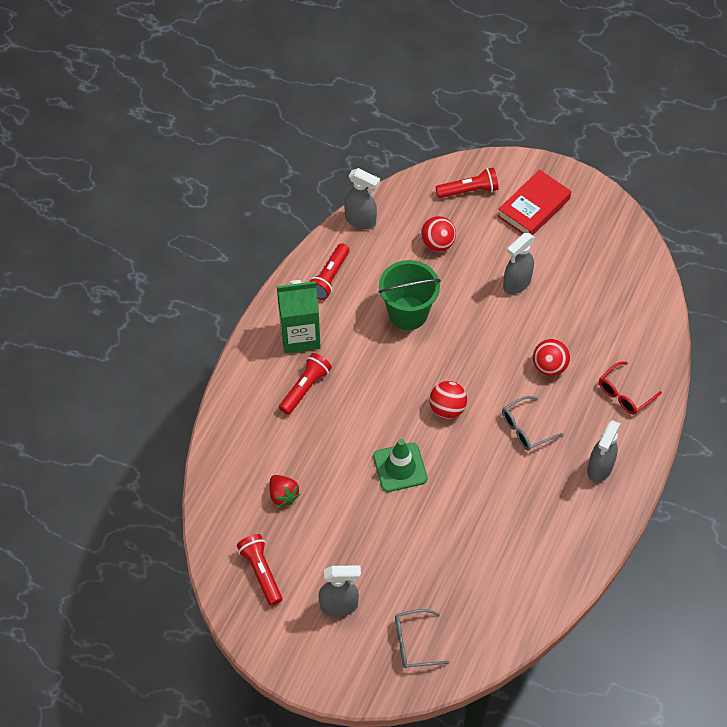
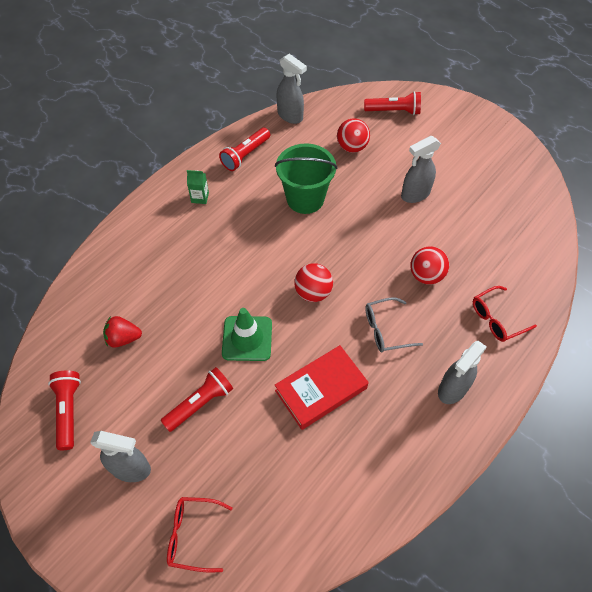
camera: 15 degrees right, 0 degrees up
(283, 495) = (123, 338): red strawberry -> red strawberry turned 105 degrees clockwise
(300, 336) = (200, 197): green carton -> green carton, size x0.45
(305, 388) = (186, 243): red flashlight -> red flashlight (200, 403)
(414, 643) = (193, 535): grey glasses -> red glasses
(533, 207) = (449, 135): red book -> red book (321, 389)

